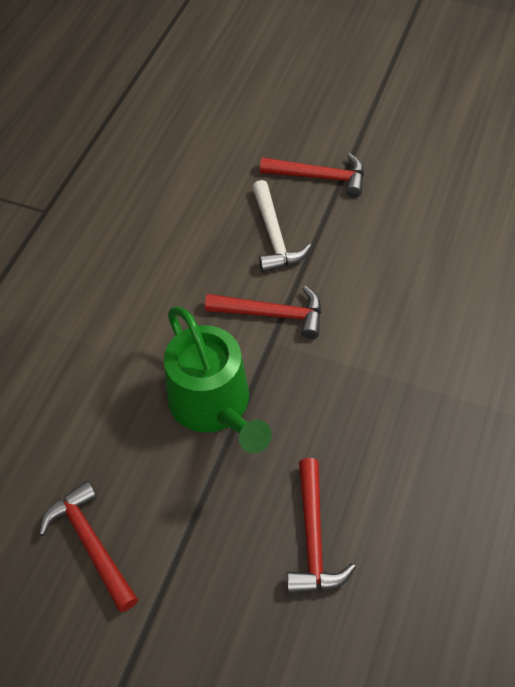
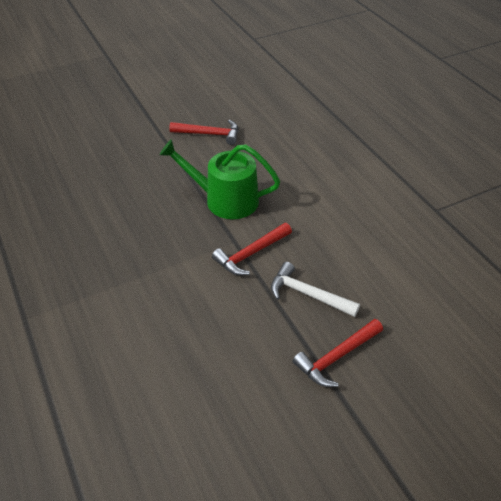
camera: 130 degrees right, 10 degrees down
(313, 537) = (123, 190): red hammer -> none

